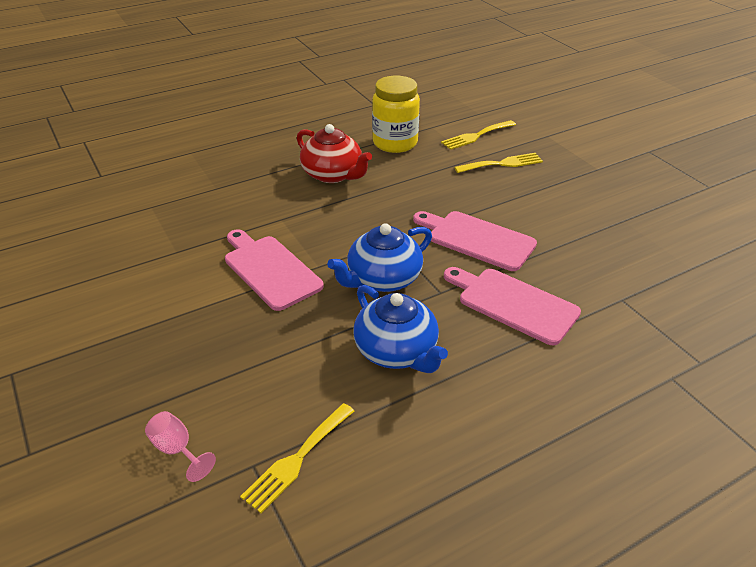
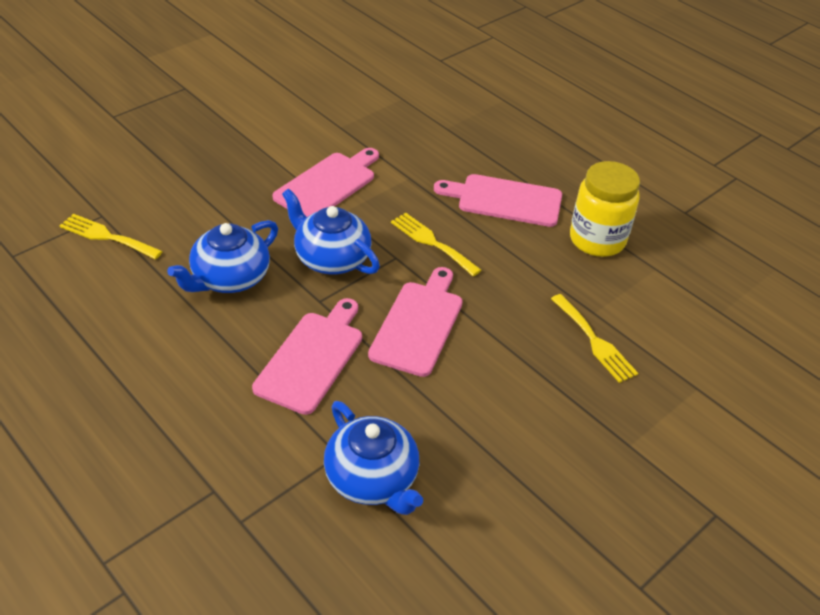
camera: 75 degrees right, 5 degrees up
(177, 450) = (116, 177): pink goblet -> none
(333, 174) = (505, 200): red teapot -> pink cutting board
(476, 136) = (655, 312): yellow fork -> yellow fork (432, 242)
(643, 284) = (372, 479): none -> blue teapot

